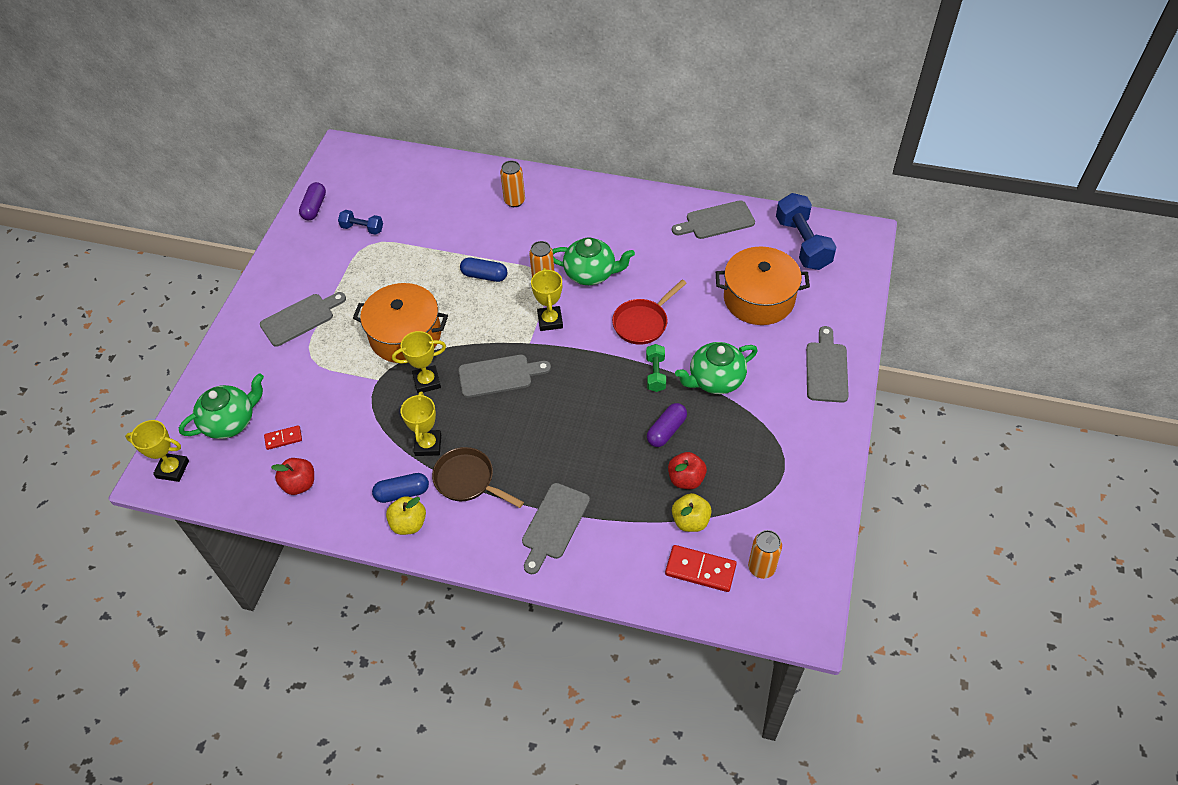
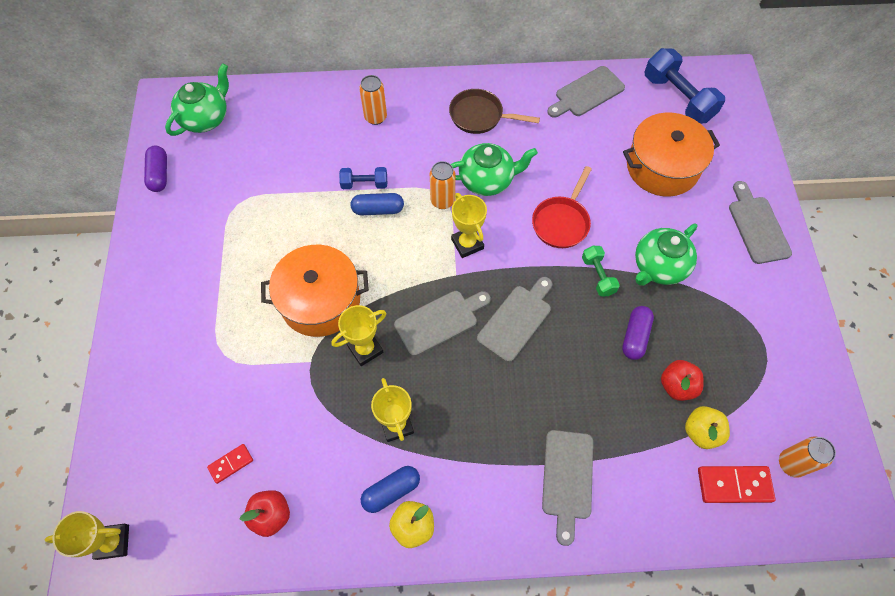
camera: 20 degrees left, 10 degrees up
(230, 421) = (160, 460): green teapot -> green teapot (206, 118)
(300, 318) = (194, 311): grey cutting board -> grey cutting board (516, 320)
(362, 228) = (223, 186): blue dumbbell -> blue dumbbell (364, 184)
(468, 480) = (456, 454): brown pan -> brown pan (480, 116)

